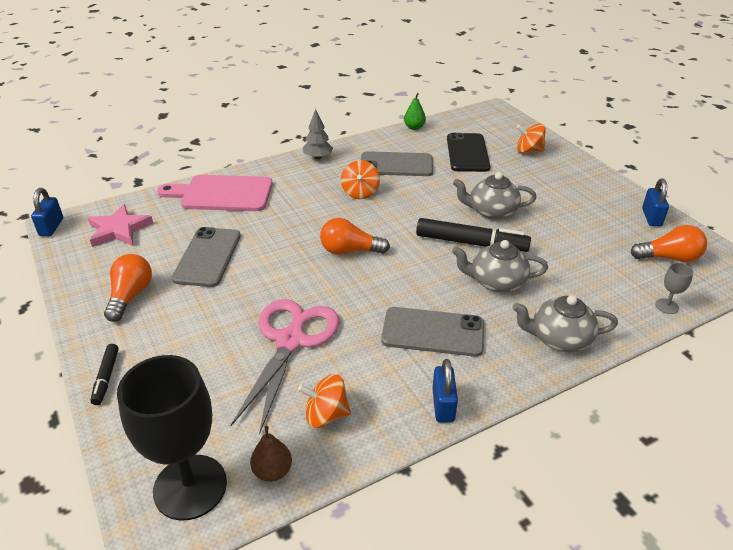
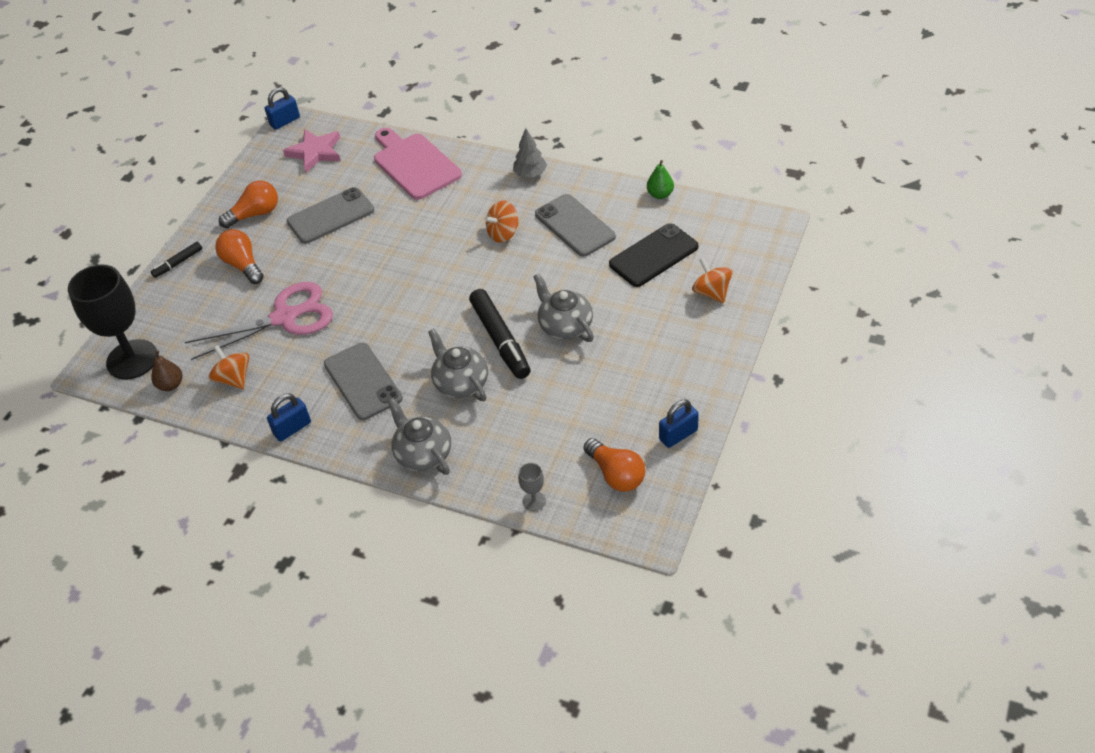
camera: 55 degrees right, 10 degrees up
(350, 251) = (415, 280): orange light bulb -> orange light bulb (243, 265)

